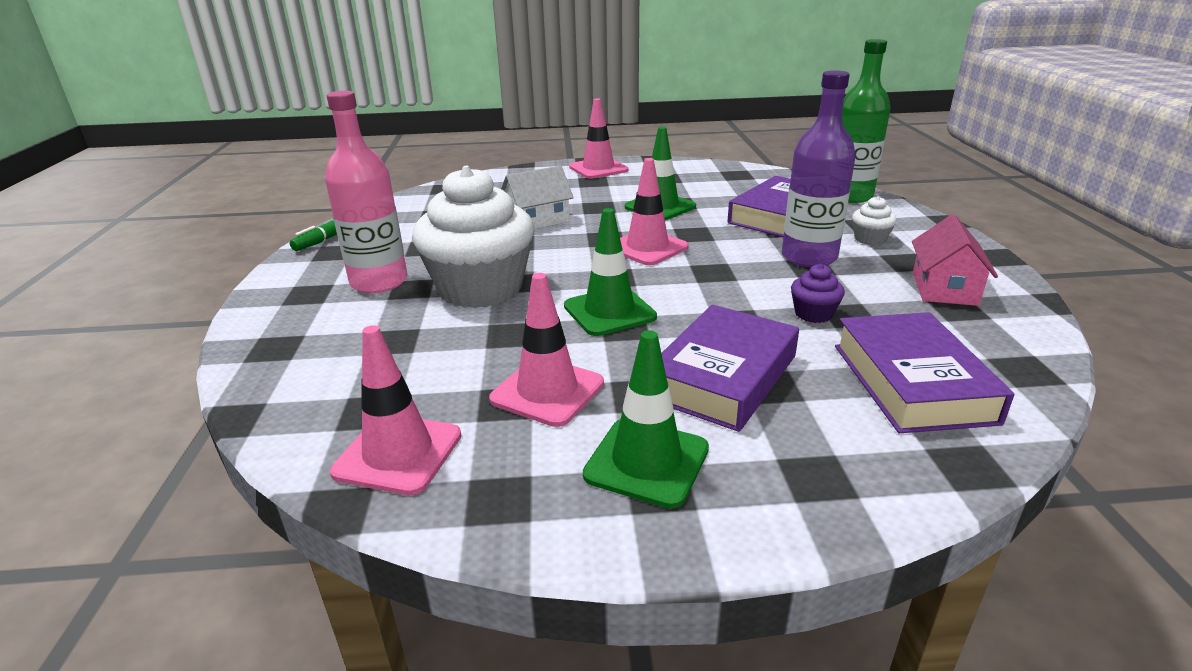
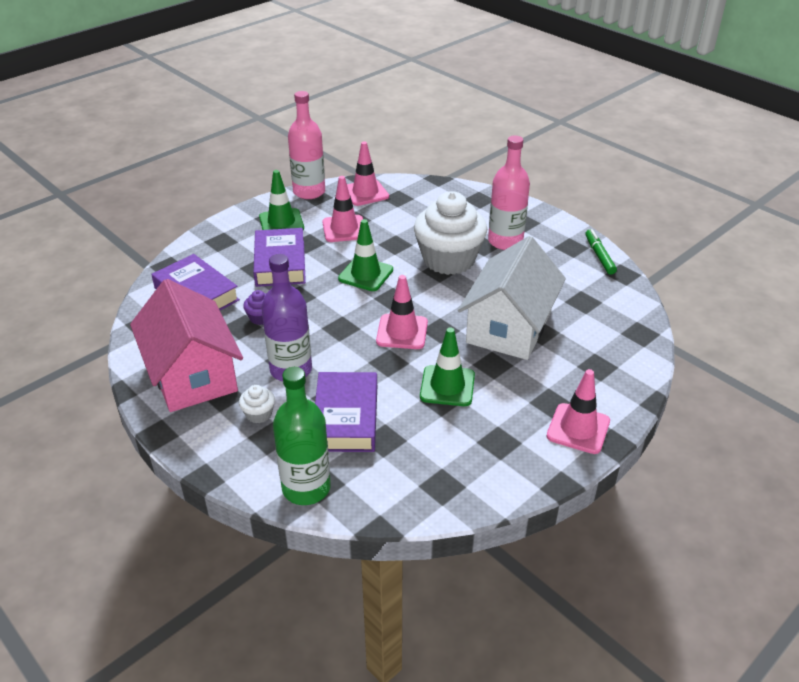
camera: 140 degrees right, 10 degrees up
(496, 524) = (309, 192): none -> pink bottle
(537, 220) = (509, 327): white house -> white house, size x1.89
(944, 288) = (192, 374): pink house -> pink house, size x1.89

